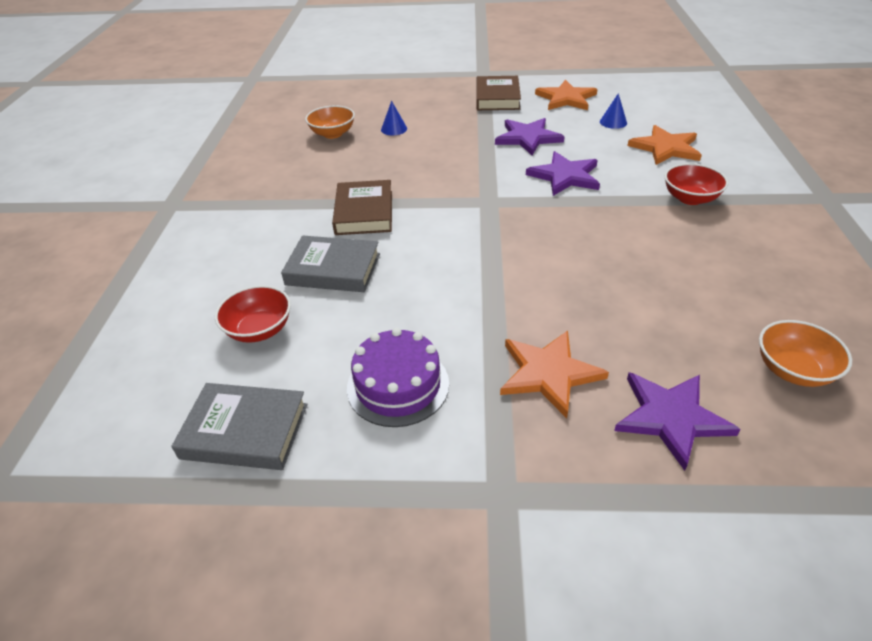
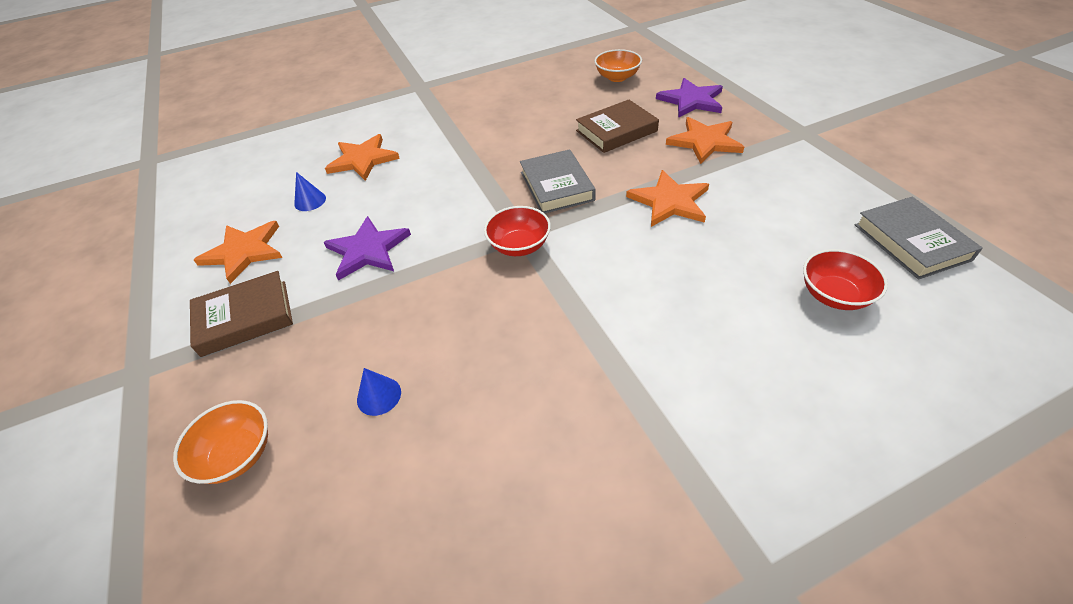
camera: 115 degrees left, 5 degrees up
(332, 134) = (421, 477): orange bowl -> orange bowl (237, 454)
(333, 269) = (715, 291): grey book -> grey book (556, 186)
(364, 212) = (607, 317): brown book -> brown book (616, 131)
(398, 385) = (786, 193): purple cake -> none
(459, 293) = (669, 201): none -> orange star
(565, 176) = (446, 201): purple star -> none
(690, 198) = (451, 133): red bowl -> red bowl (519, 246)

